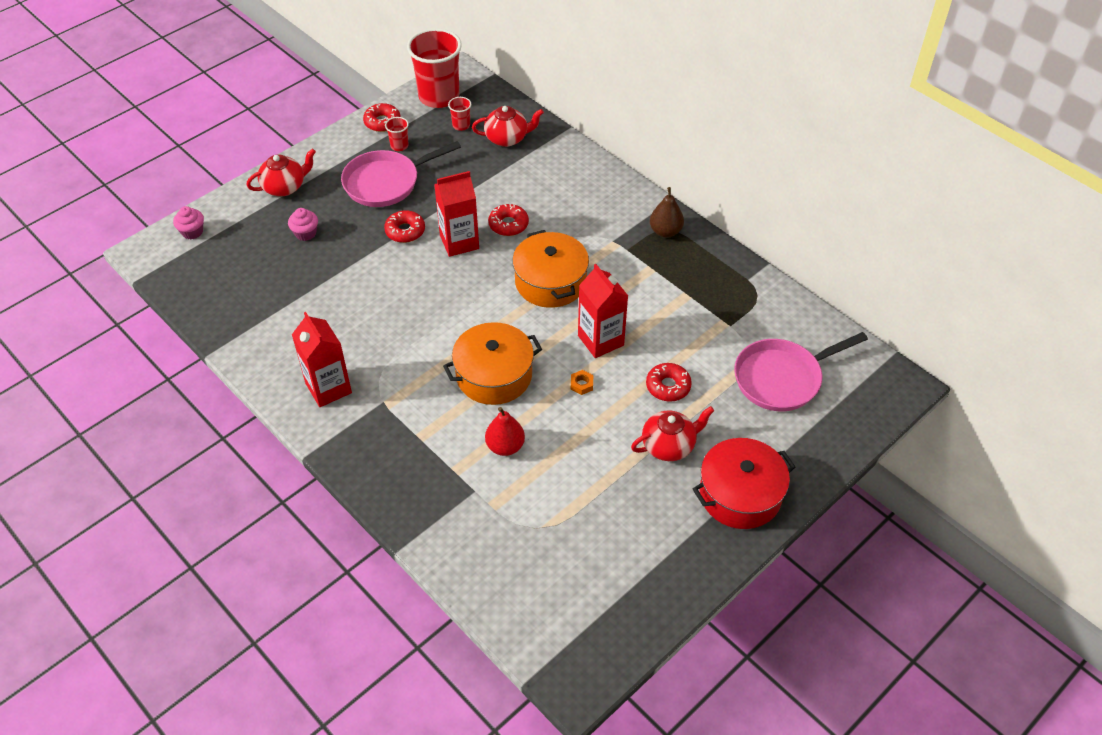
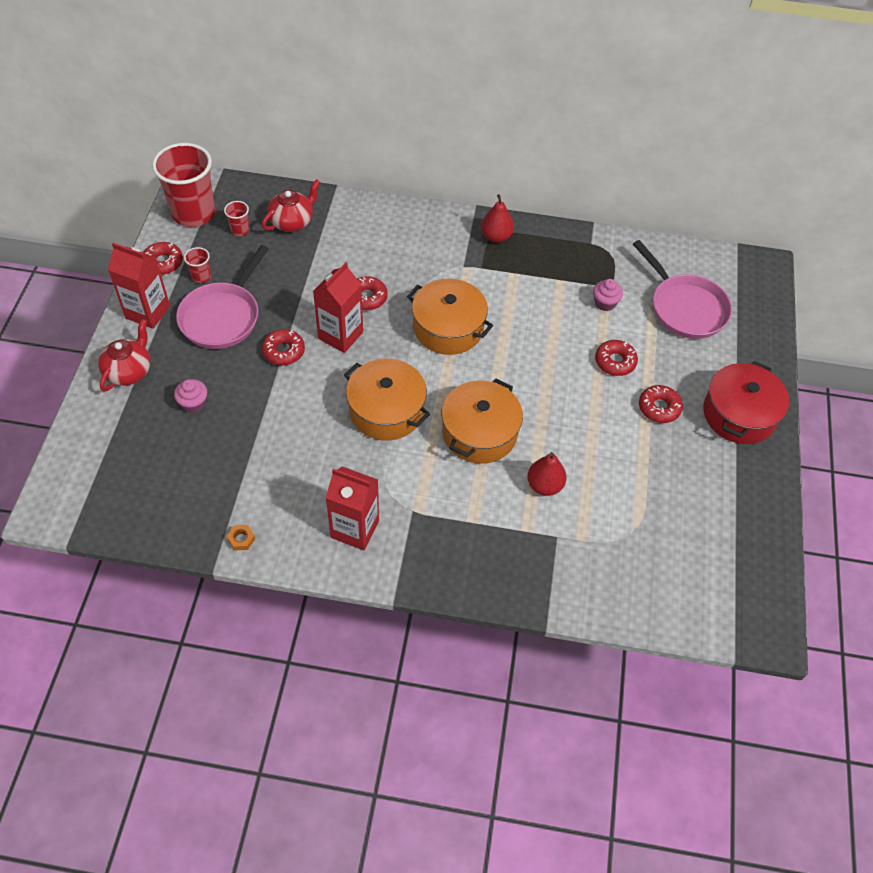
camera: 40 degrees left, 5 degrees up
(192, 232) = (78, 464): pink cupcake -> pink cupcake (605, 303)
(438, 317) = (386, 410): none -> orange pot
(581, 384) = (553, 399): orange nut -> orange nut (241, 539)
(600, 340) = (532, 354): red carton -> red carton (147, 312)
(665, 231) = (496, 237): brown pear -> red pear
(669, 445) = (659, 408): red teapot -> red donut
(782, 378) = (685, 307): pink pan -> pink pan turned 60 degrees counterclockwise

